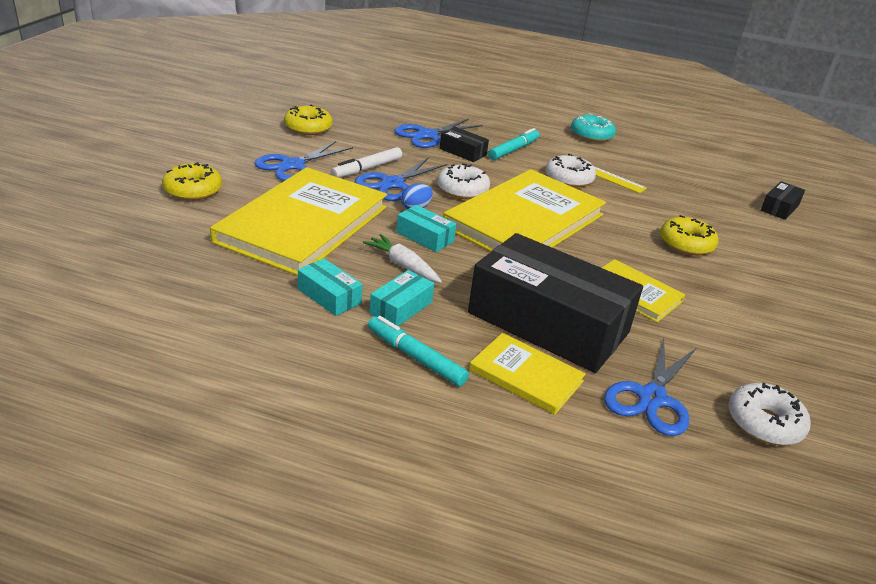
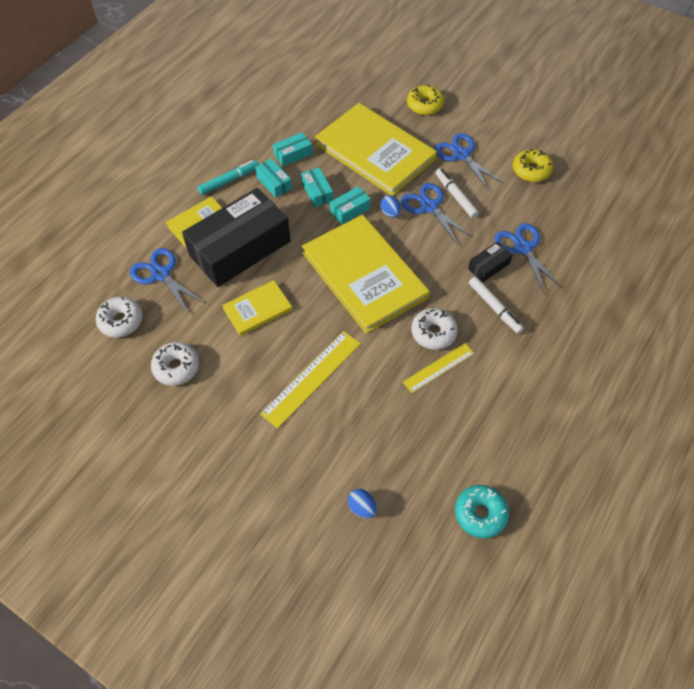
camera: 110 degrees right, 25 degrees up
(403, 266) = (317, 192): white carrot -> turquoise box
(462, 190) = (417, 248): white donut -> white donut (176, 367)
(513, 150) = (494, 307): turquoise marker -> white marker
(591, 135) = (534, 393): turquoise donut -> turquoise donut (480, 513)
(686, 244) = (311, 378): yellow donut -> yellow ruler
(779, 208) = (362, 507): black box -> blue egg

